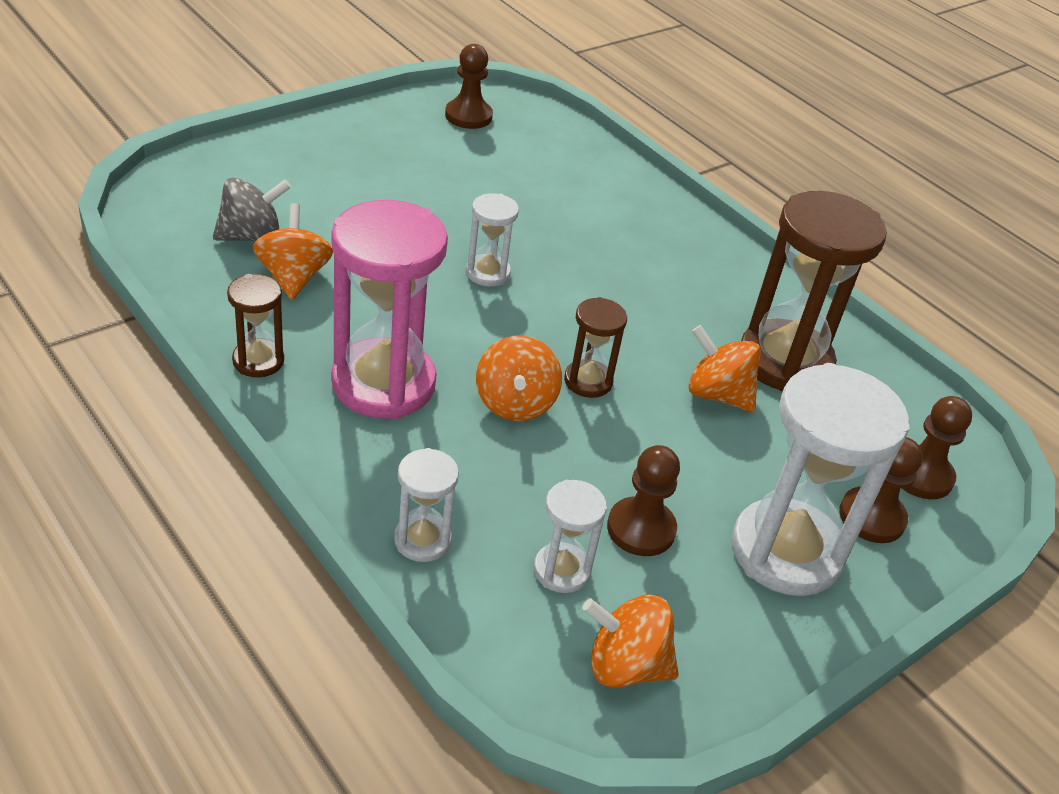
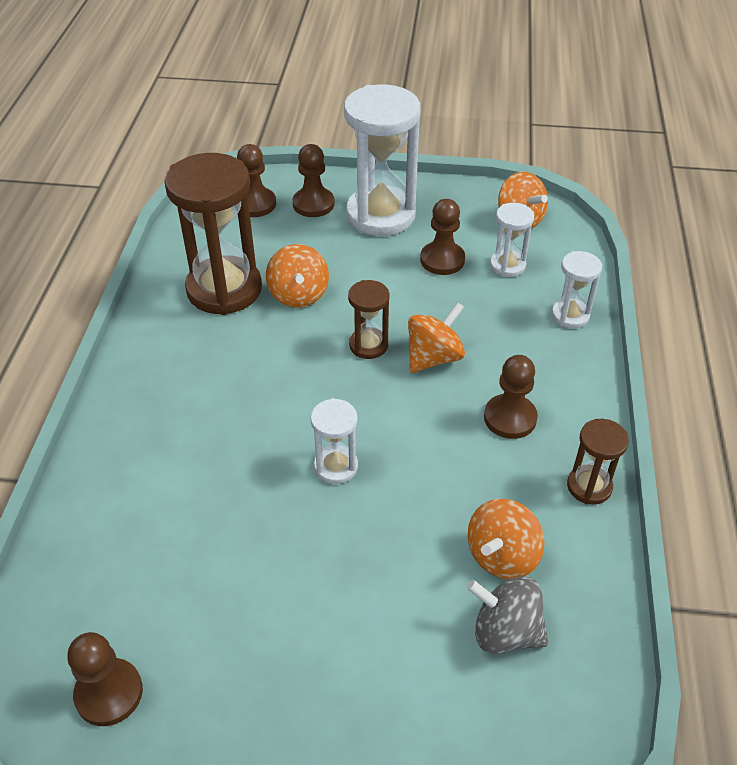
camera: 130 degrees left, 5 degrees up
(383, 383) = (510, 418): pink hourglass -> brown pawn

